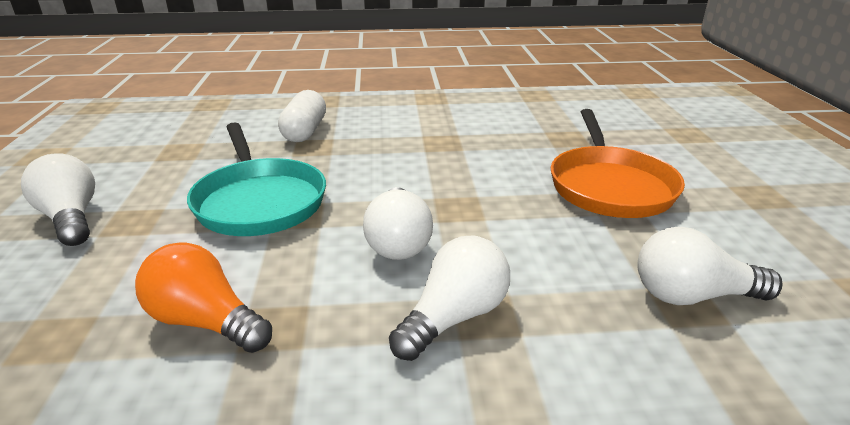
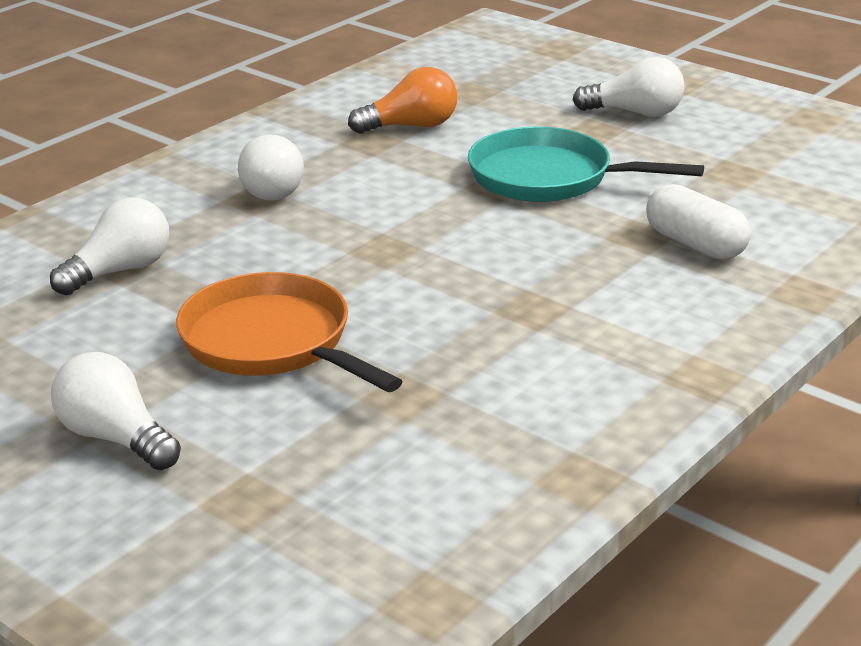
camera: 135 degrees right, 0 degrees up
(398, 242) = (384, 205): white light bulb -> white light bulb (115, 438)

